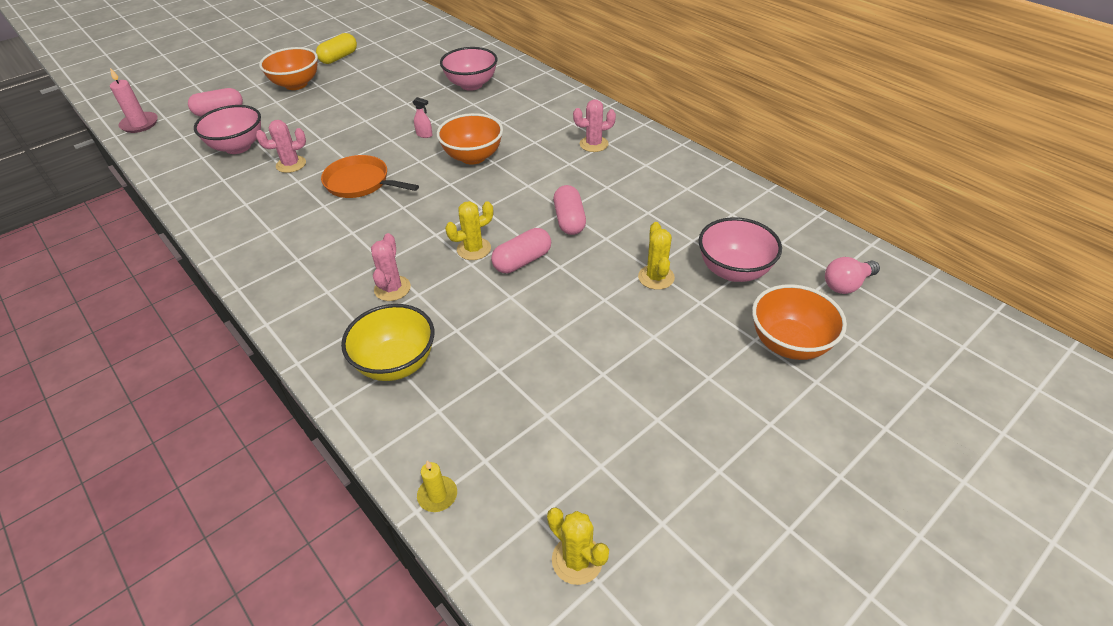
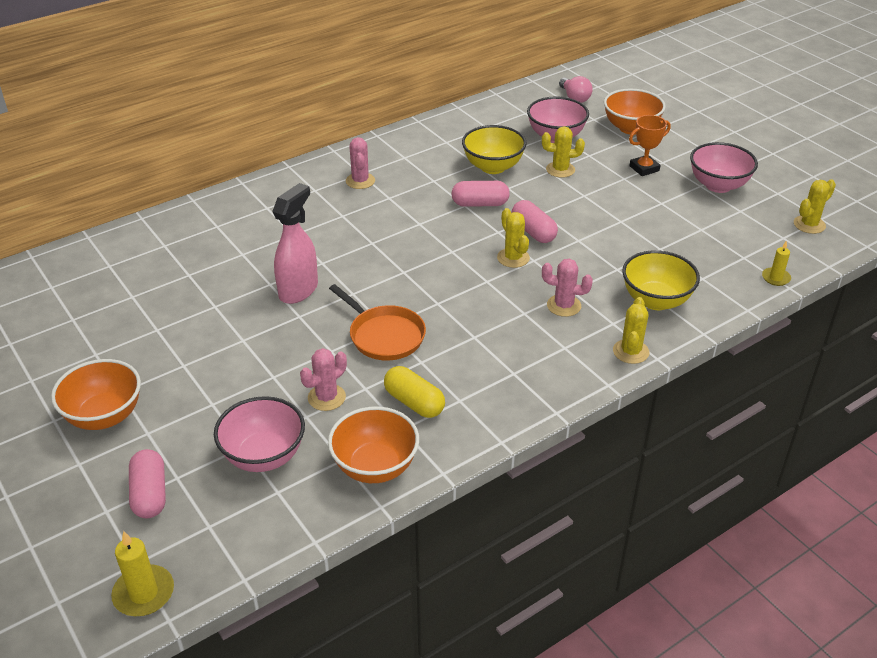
camera: 85 degrees left, 5 degrees down
(140, 124) = (144, 593): pink candle -> yellow candle
(291, 164) = (326, 397): pink cactus -> pink cactus turned 60 degrees clockwise
(311, 341) = (630, 351): none -> yellow cactus
(339, 58) = (41, 377): yellow capsule -> yellow capsule (414, 402)
(360, 183) = (384, 335): orange pan -> orange pan turned 75 degrees counterclockwise
(424, 135) = (298, 290): pink spray bottle -> pink spray bottle, size x2.38
(471, 84) = (195, 254): pink bowl -> pink bowl (718, 185)
(473, 157) = (358, 256): orange bowl -> orange bowl (375, 467)
(645, 224) = (493, 167): none -> yellow bowl
(684, 357) = (644, 168): none -> orange trophy

